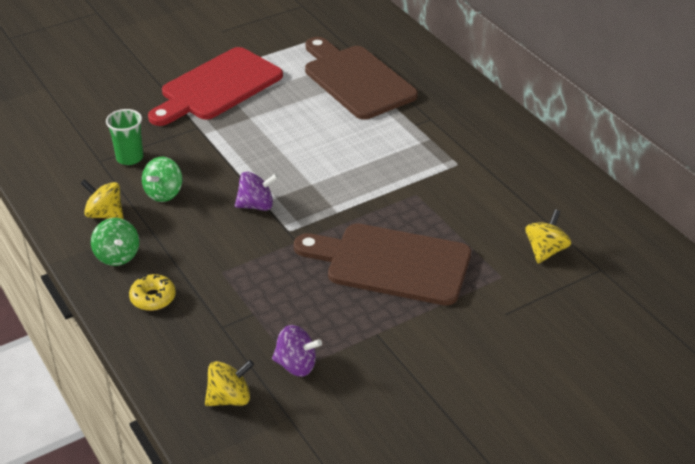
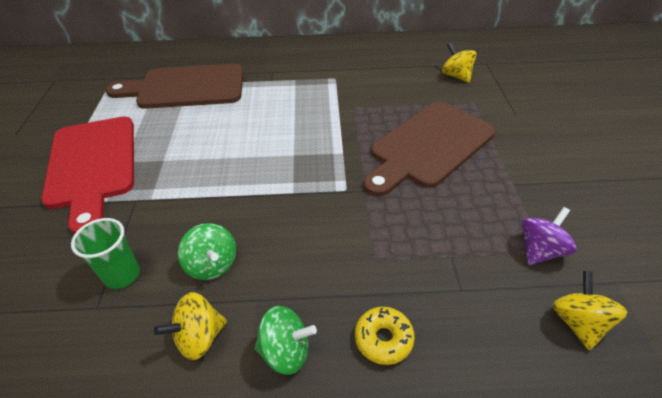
camera: 60 degrees left, 5 degrees up
(256, 205) = (293, 199): purple spinning top -> none

